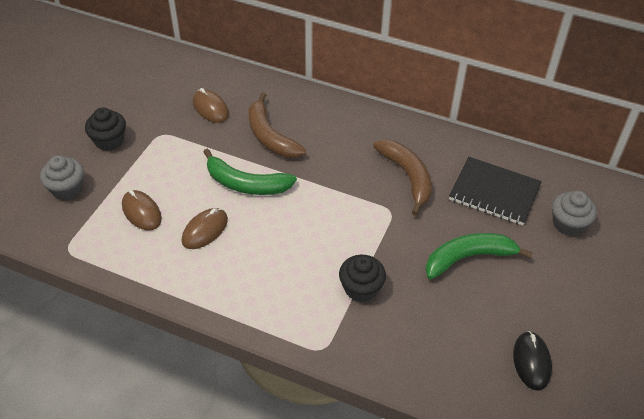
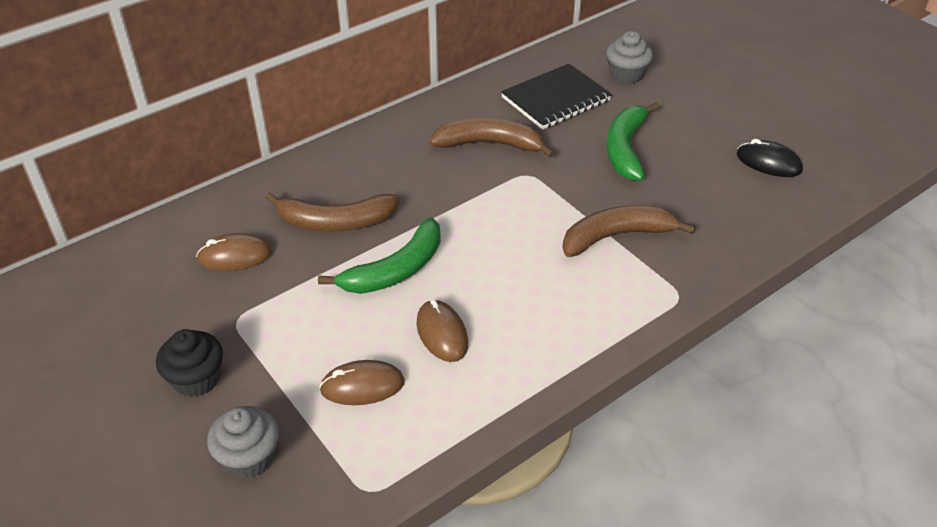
camera: 60 degrees left, 5 degrees down
(361, 288) = (617, 236): black cupcake -> brown banana

